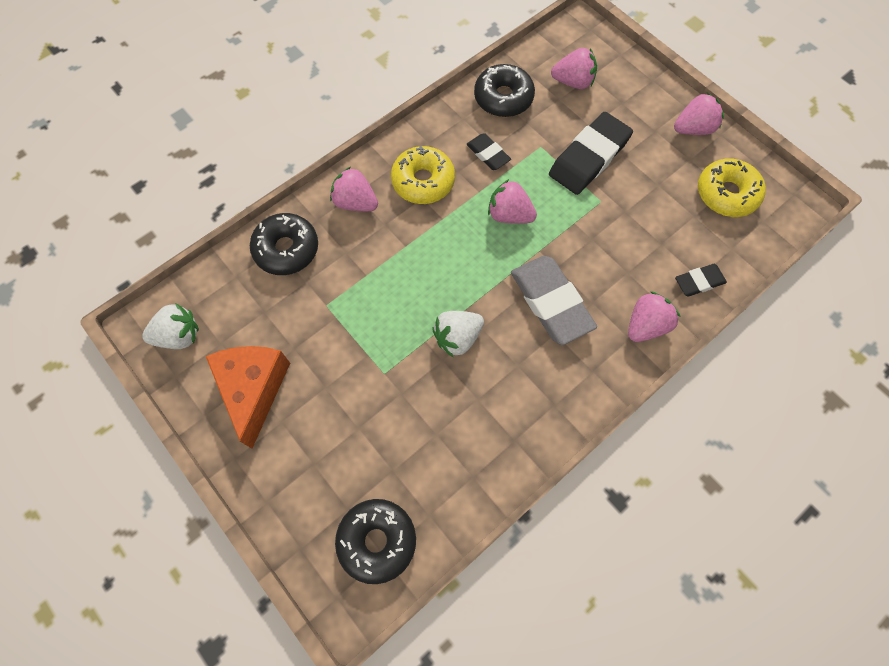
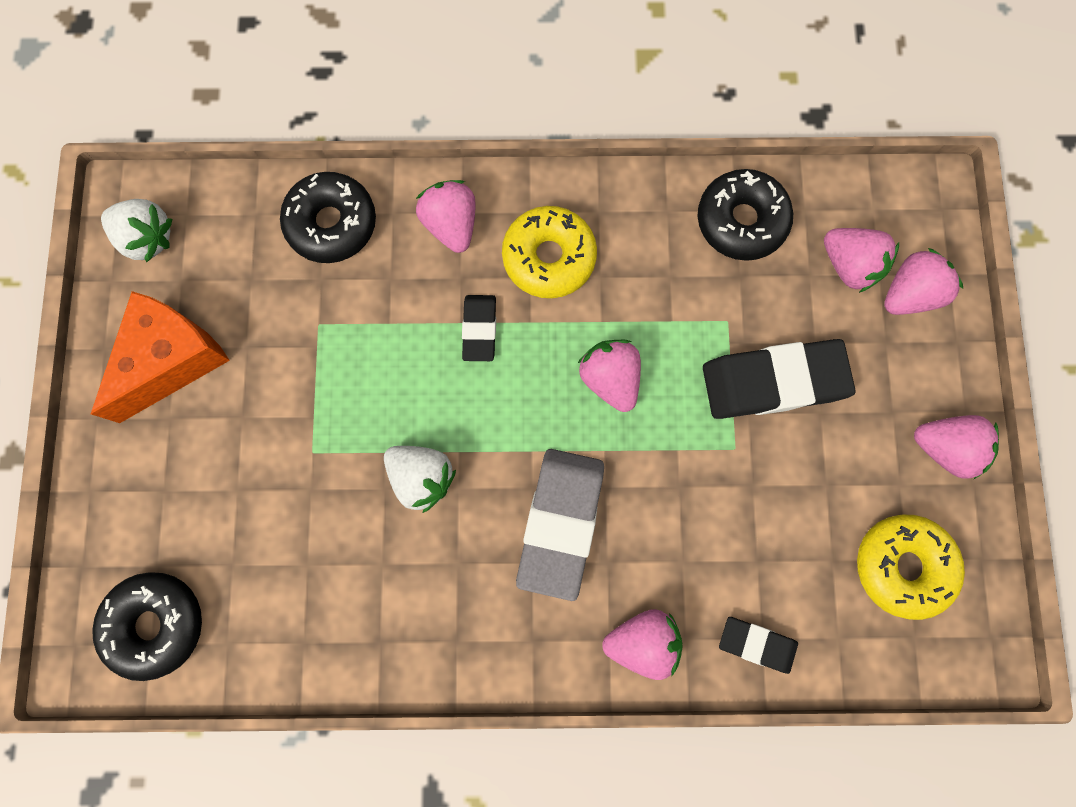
camera: 40 degrees right, 10 degrees up
(457, 338) = (422, 477): white strawberry -> white strawberry turned 150 degrees counterclockwise
(488, 154) = (655, 281): black eraser -> black eraser (479, 329)
(611, 75) = (909, 294): none -> pink strawberry

